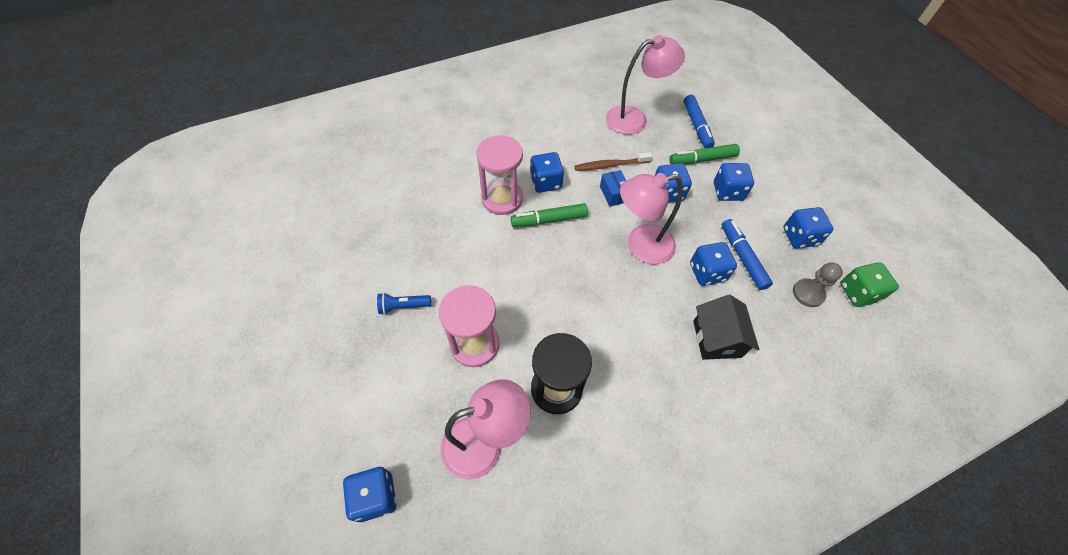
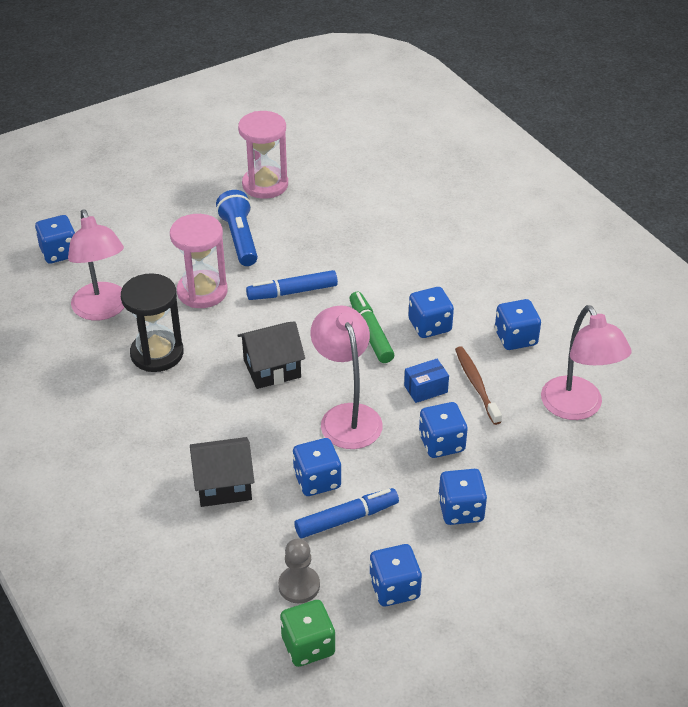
camera: 85 degrees right, 15 degrees down
(403, 306) = (240, 238): blue flashlight -> blue flashlight, size x1.63
(502, 199) = (394, 291): pink hourglass -> pink hourglass (265, 185)
(565, 137) = (515, 338): none -> blue dice
(584, 293) = (272, 368): none -> black house
(697, 126) = (587, 480): blue marker -> blue marker (292, 292)
(702, 159) = (516, 483): green marker -> none

